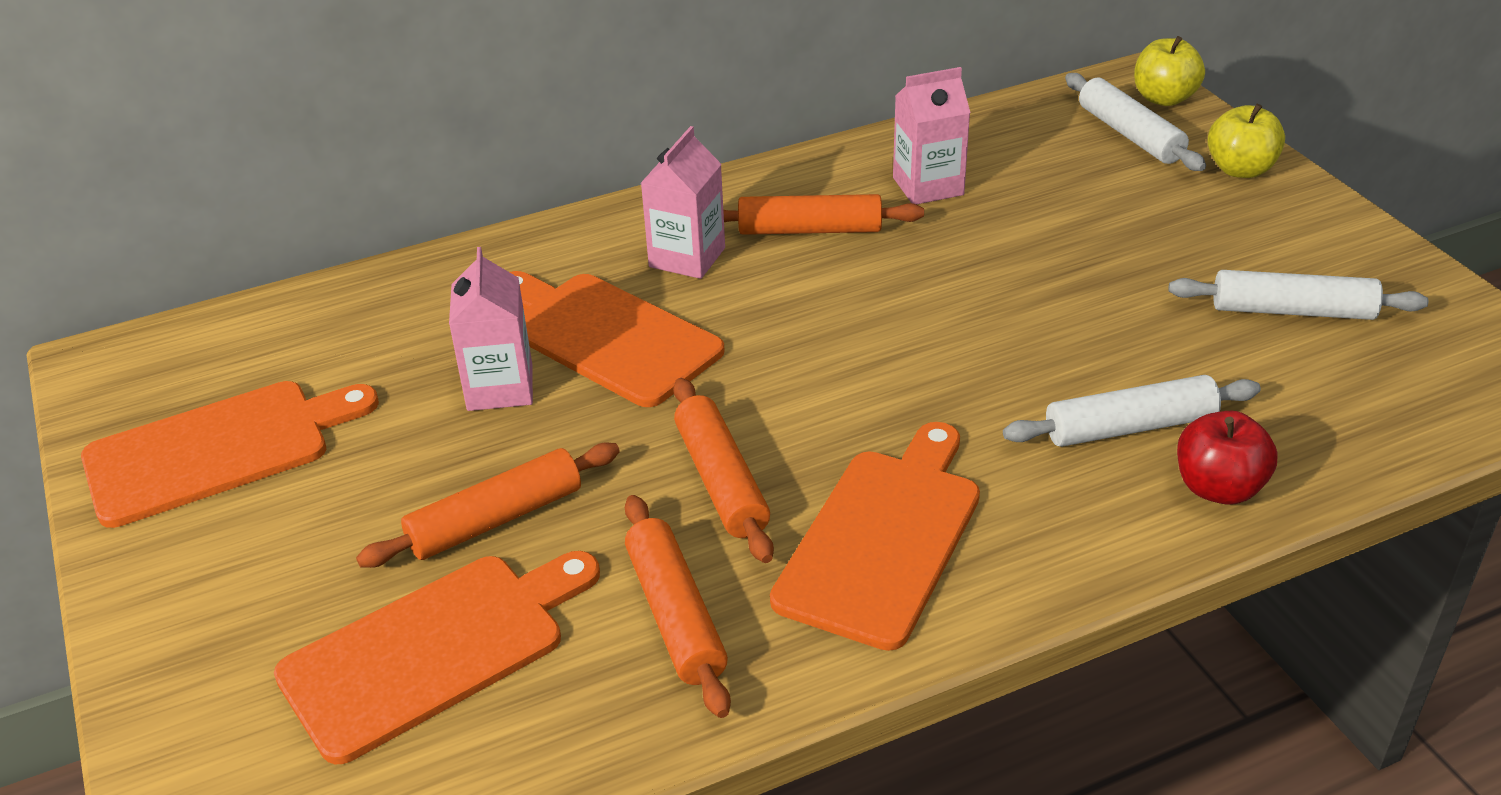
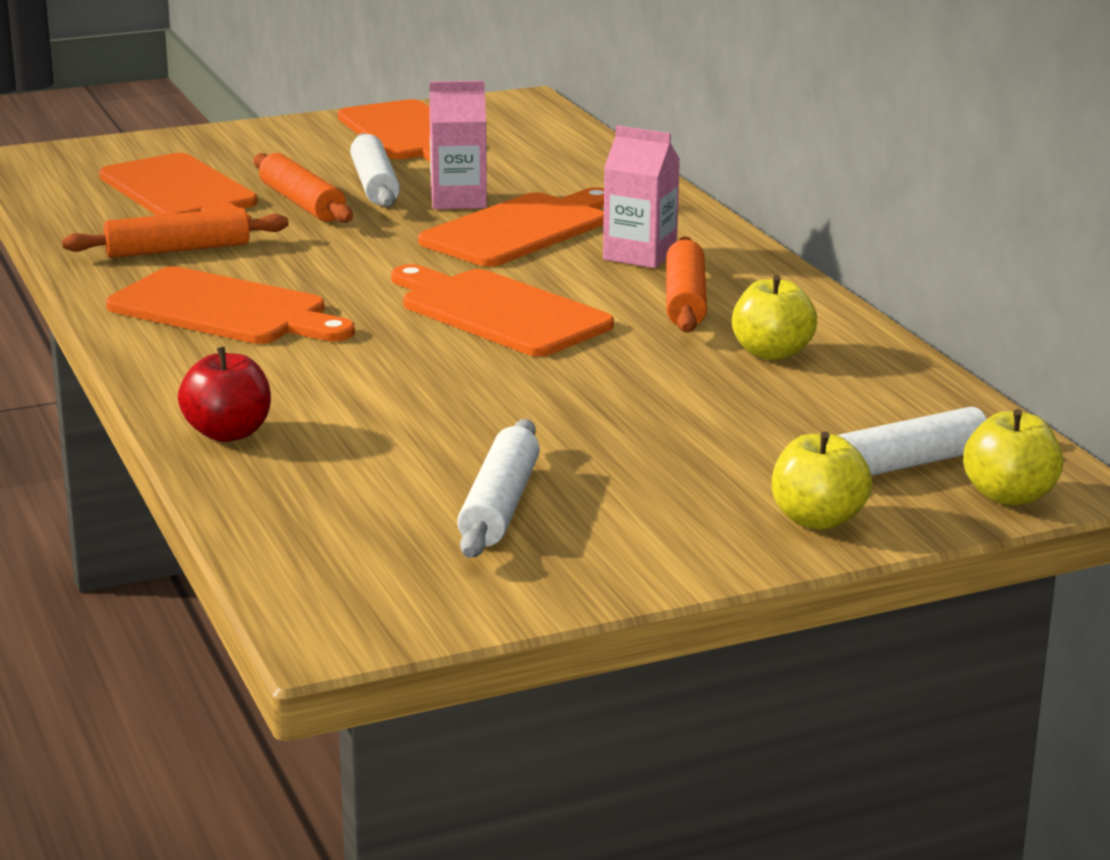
camera: 90 degrees right, 15 degrees down
(721, 481) = (316, 263): orange rolling pin -> none
(857, 336) = (499, 312): none -> orange cutting board
(928, 186) = (772, 353): pink carton -> yellow apple
(1130, 427) = (328, 407): white rolling pin -> white rolling pin (374, 185)

